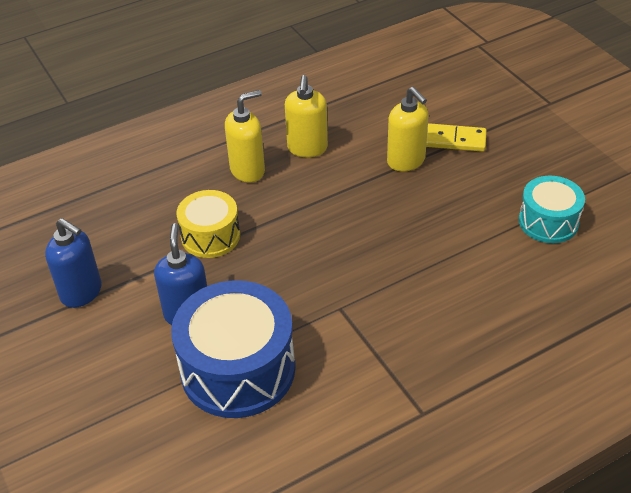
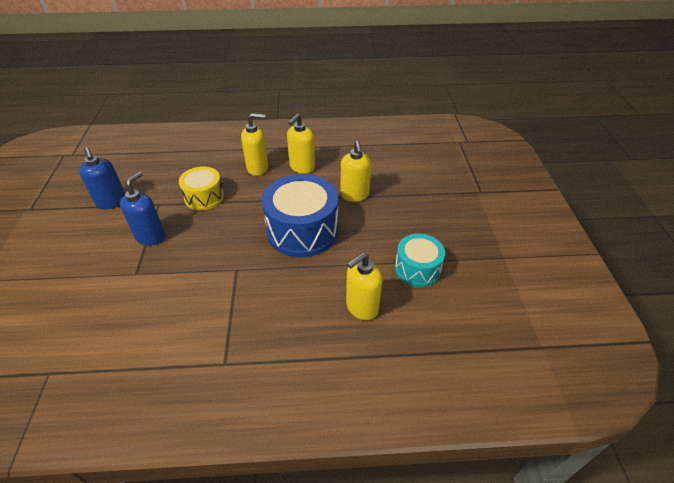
camera: 25 degrees right, 0 degrees up
(238, 369) = (146, 281): blue drum -> blue drum (302, 230)
(455, 140) = (396, 193): yellow domino -> none
(522, 289) = (361, 307): none -> yellow soap dispenser

